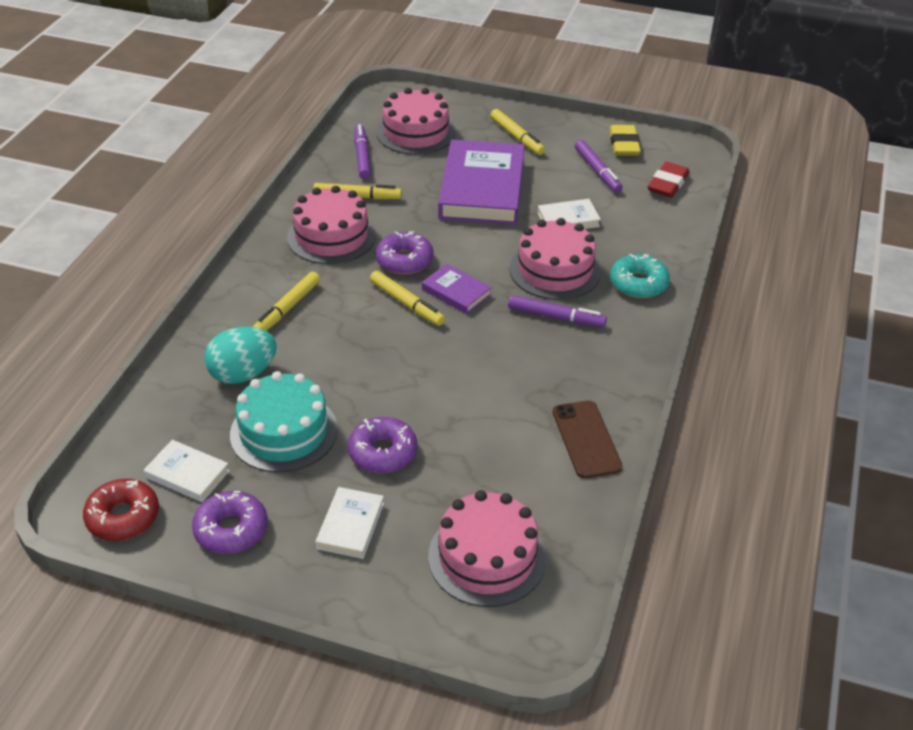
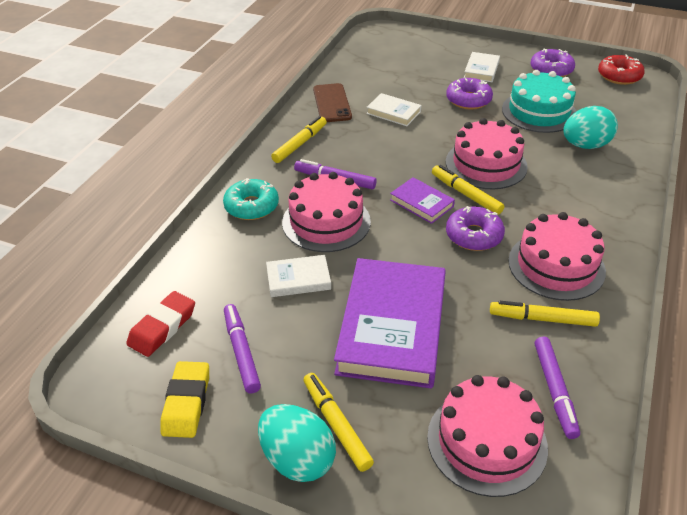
camera: 175 degrees left, 0 degrees up
(187, 474) = (592, 93): white book -> white book (393, 112)
(287, 309) = (572, 193): yellow marker -> yellow marker (300, 144)
(487, 557) = (401, 57): pink cake -> pink cake (486, 164)
(539, 122) = (297, 459): none -> turquoise egg

